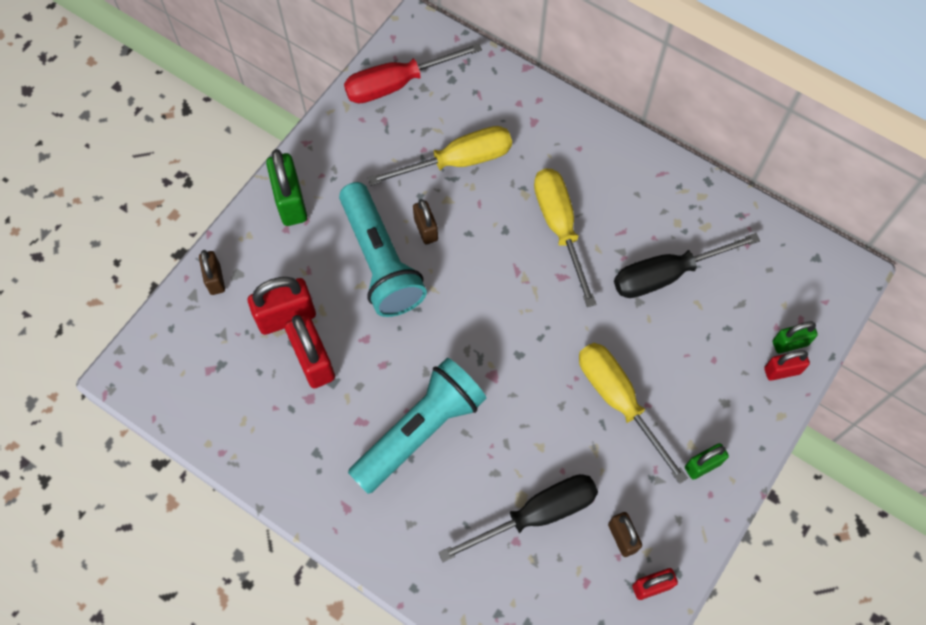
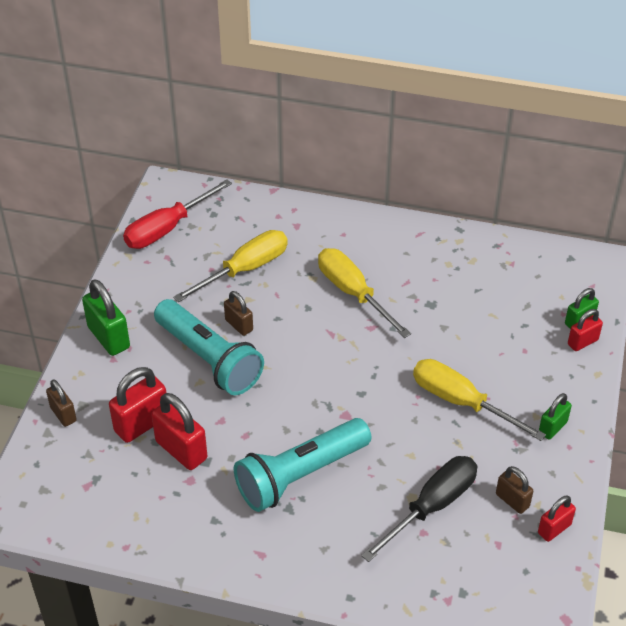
camera: 20 degrees left, 20 degrees down
(419, 431) = (300, 475): turquoise flashlight -> turquoise flashlight turned 150 degrees counterclockwise
(667, 275) = (457, 302): black screwdriver -> none

